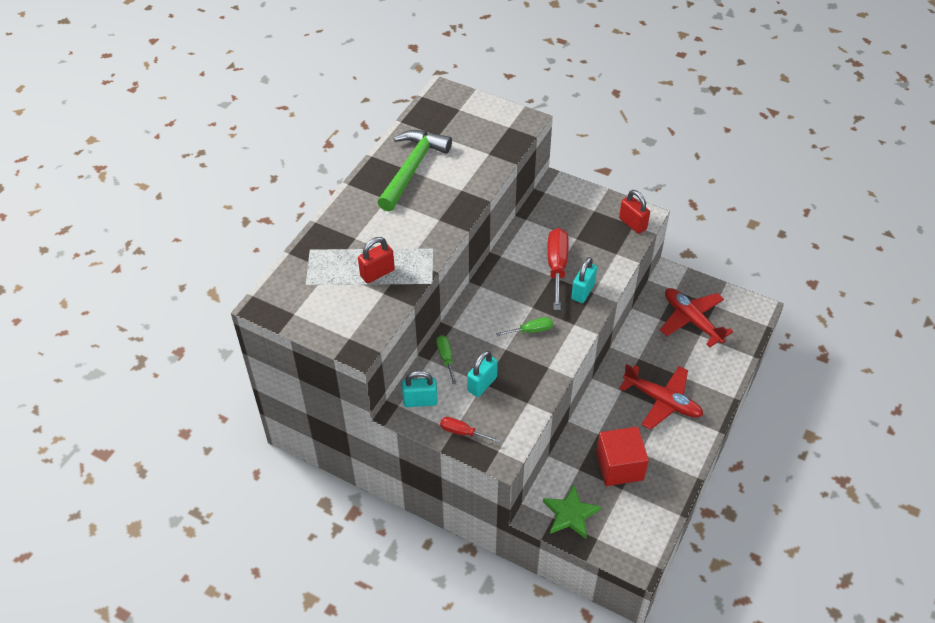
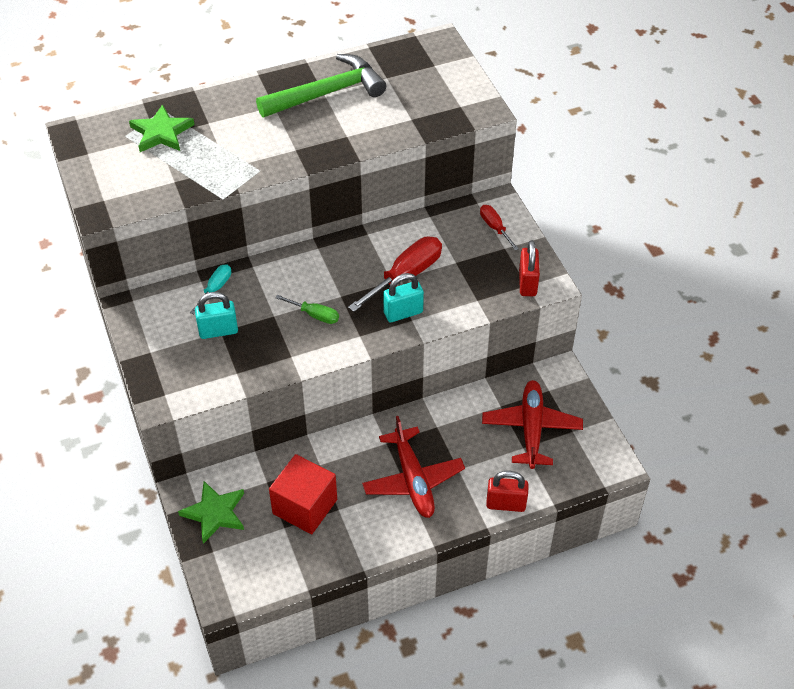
camera: 40 degrees right, 0 degrees up
(330, 265) = (161, 133): none -> green star
(377, 273) = (189, 162): red padlock -> red padlock (506, 504)
(420, 401) = (153, 309): turquoise padlock -> none
(446, 358) = (215, 289): green screwdriver -> turquoise screwdriver
(462, 432) = (155, 358): red screwdriver -> red screwdriver (495, 227)

